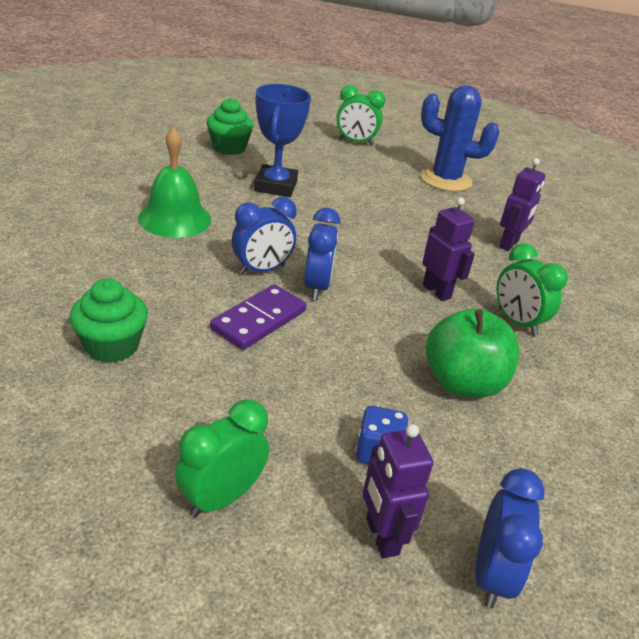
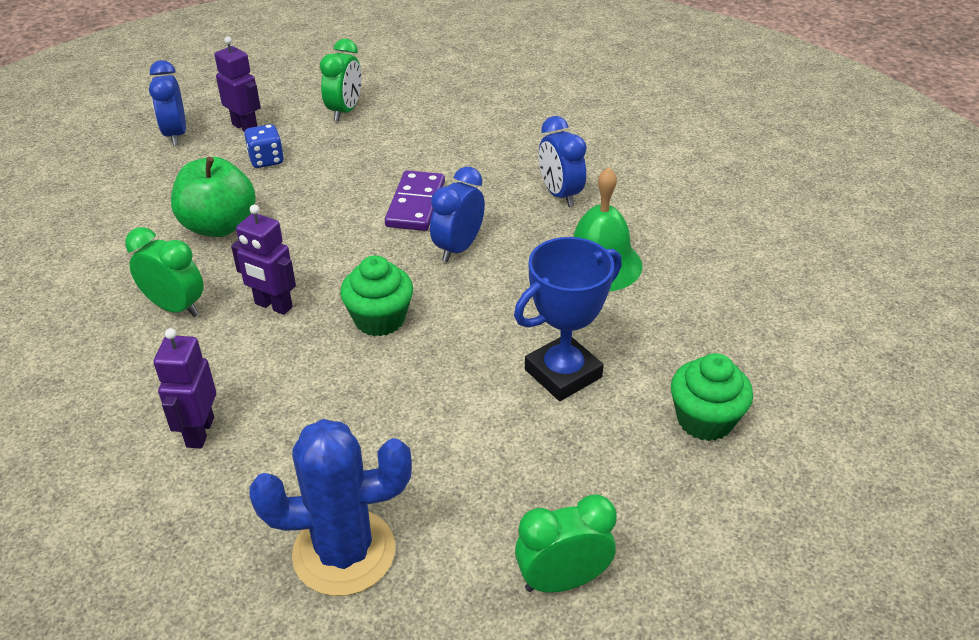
camera: 155 degrees right, 5 degrees up
(112, 346) = (493, 146): green cupcake -> green cupcake (379, 319)
(276, 186) = (563, 373): blue trophy -> blue trophy turned 75 degrees clockwise
(317, 287) = (394, 254): blue clock -> blue clock (560, 194)

